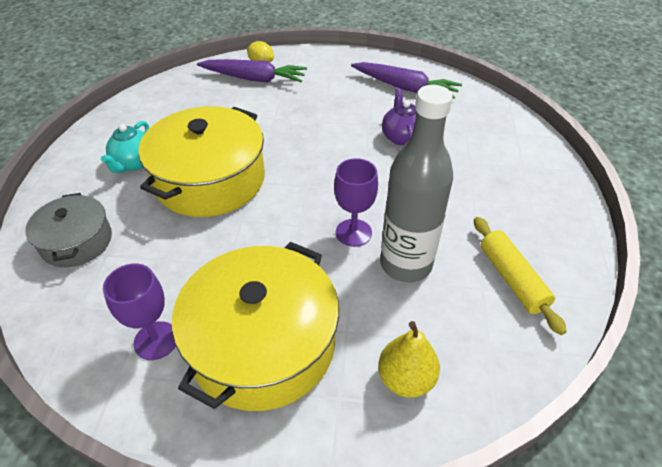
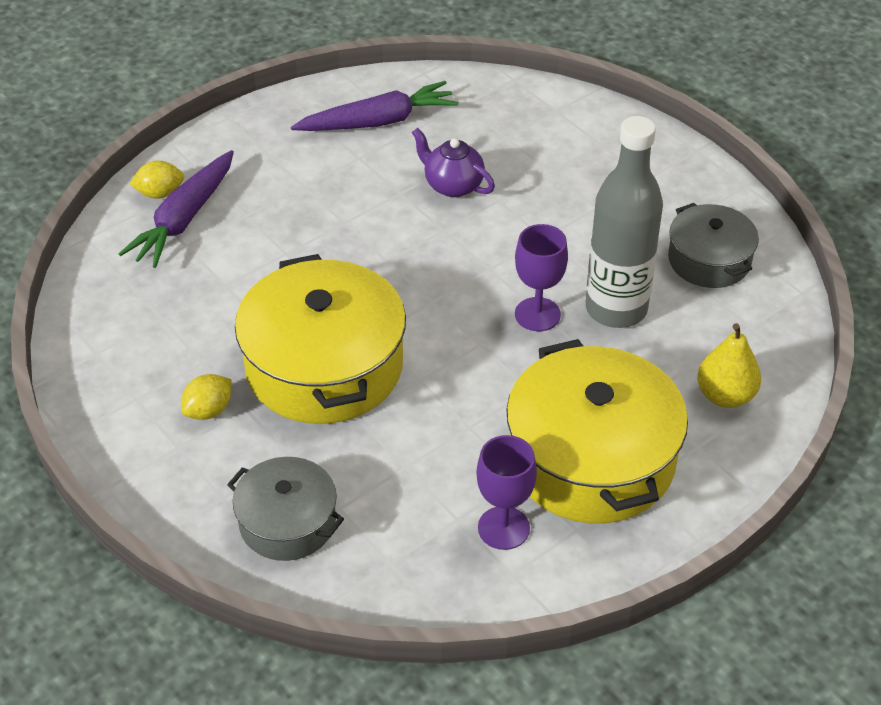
camera: 45 degrees left, 0 degrees up
(134, 163) = (209, 410): turquoise teapot -> yellow lemon
(254, 79) = (184, 219): purple carrot -> purple carrot turned 150 degrees clockwise
(512, 279) = (709, 260): yellow rolling pin -> grey pot

